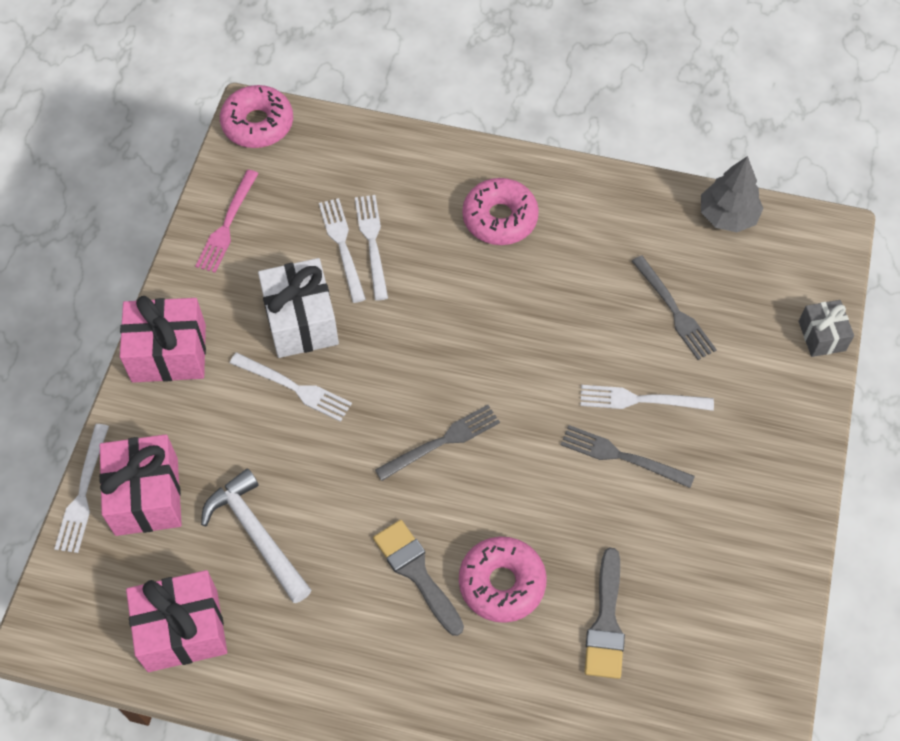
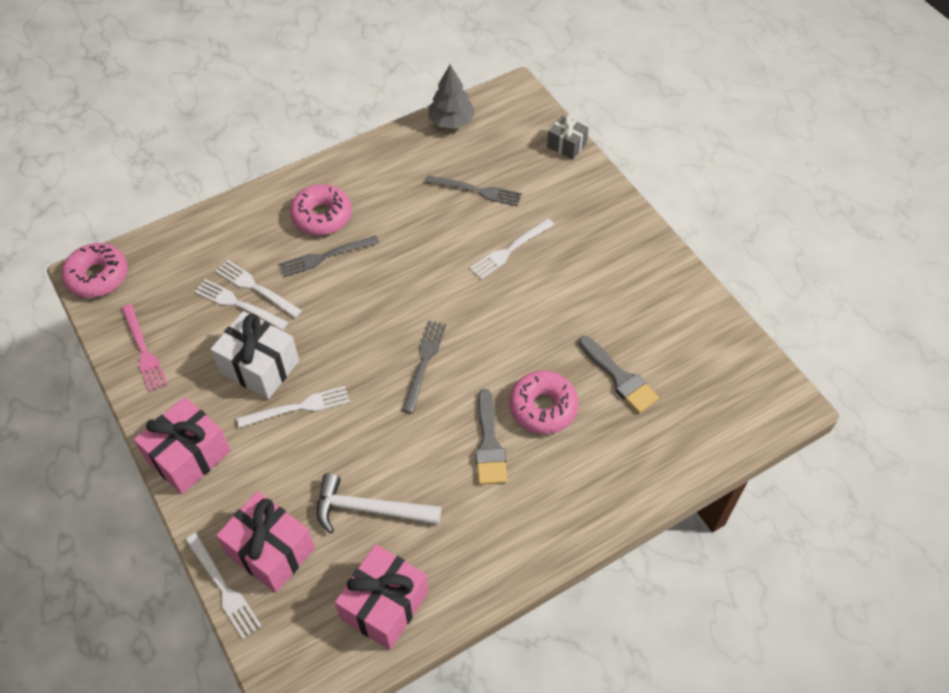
camera: 45 degrees left, 5 degrees down
(416, 572) = (489, 444): grey brush -> grey brush turned 105 degrees counterclockwise
(621, 456) = (532, 287): grey fork -> grey fork (325, 256)

